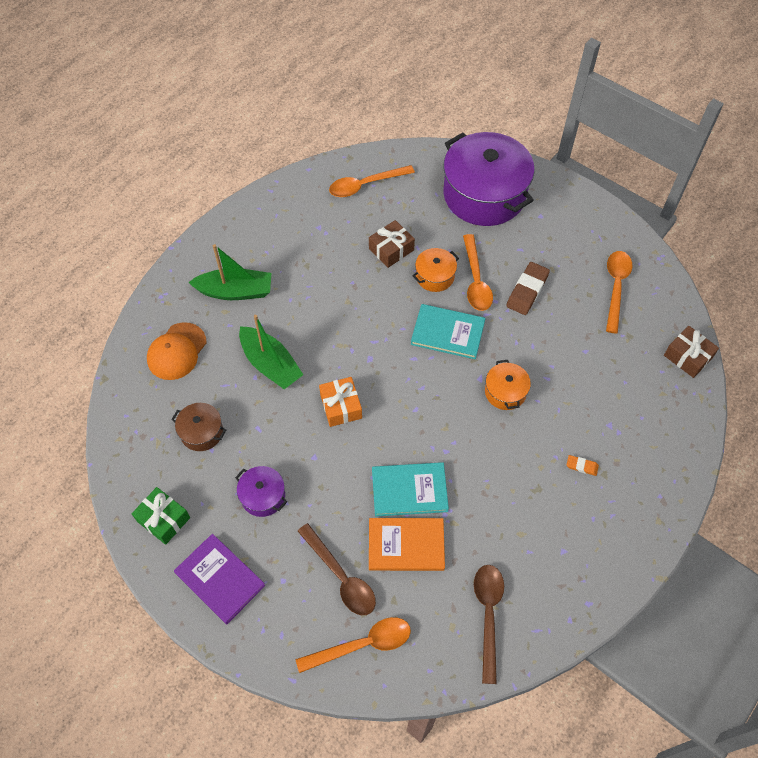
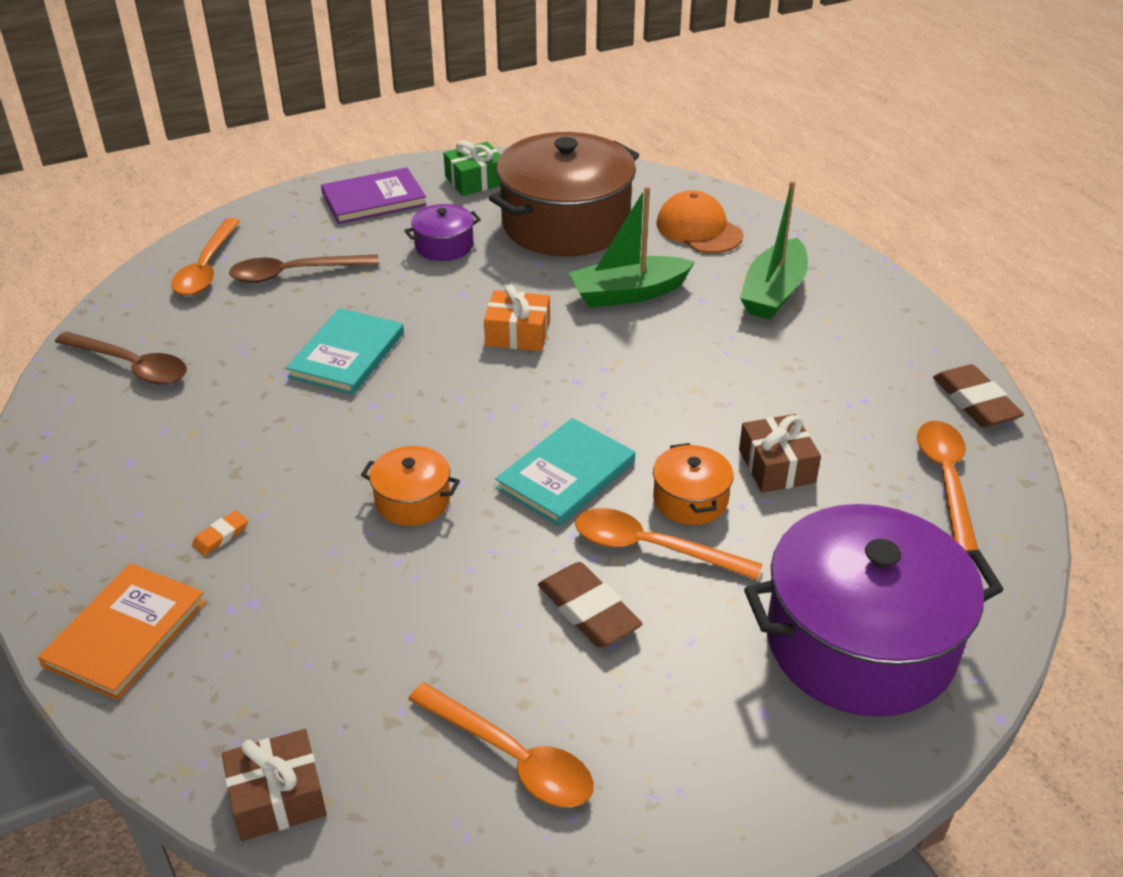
camera: 115 degrees right, 20 degrees down
(201, 432) = (565, 223): brown pot -> brown pot, size x2.24
(297, 184) = (975, 401): none -> brown eraser
(406, 545) = (280, 330): orange book -> orange book (126, 633)

